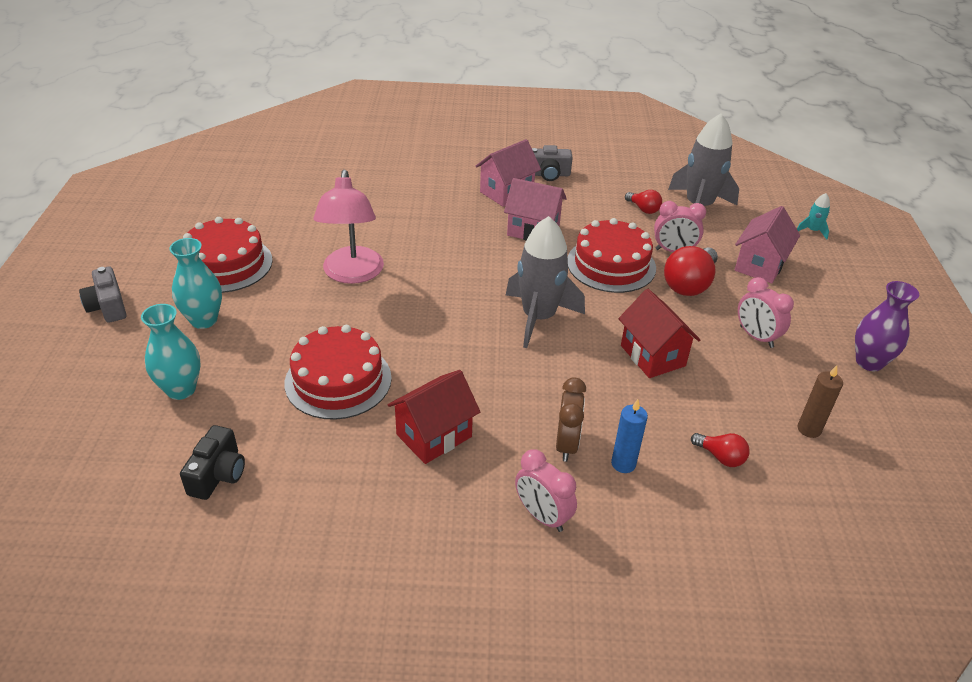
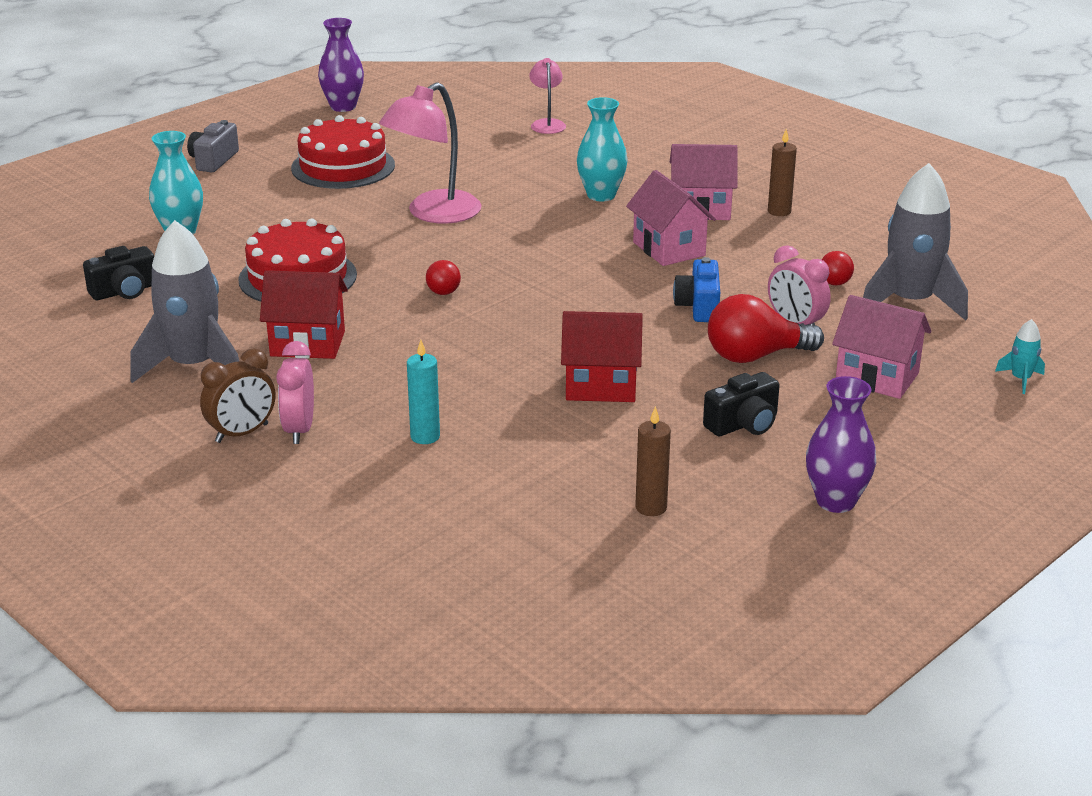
camera: 45 degrees right, 10 degrees down
(147, 211) = (343, 107): none -> purple vase
(204, 320) = (265, 197): turquoise vase -> turquoise vase (601, 195)
(319, 166) = (547, 124): none -> pink lamp
(538, 317) = (543, 312): grey rocket -> grey rocket (193, 366)
(548, 174) = (779, 211): grey camera -> brown candle
(566, 444) = (401, 401): brown clock -> brown clock (242, 433)
(611, 264) = (699, 306): red cake -> blue camera
(623, 464) = (425, 436): blue candle -> turquoise candle
(652, 356) = (601, 386): red house -> red house turned 75 degrees clockwise
(720, 457) = (521, 478): red light bulb -> red light bulb (442, 289)
(756, 337) = (743, 424): pink clock -> black camera
(759, 265) = (877, 377): pink house -> pink house turned 45 degrees clockwise

